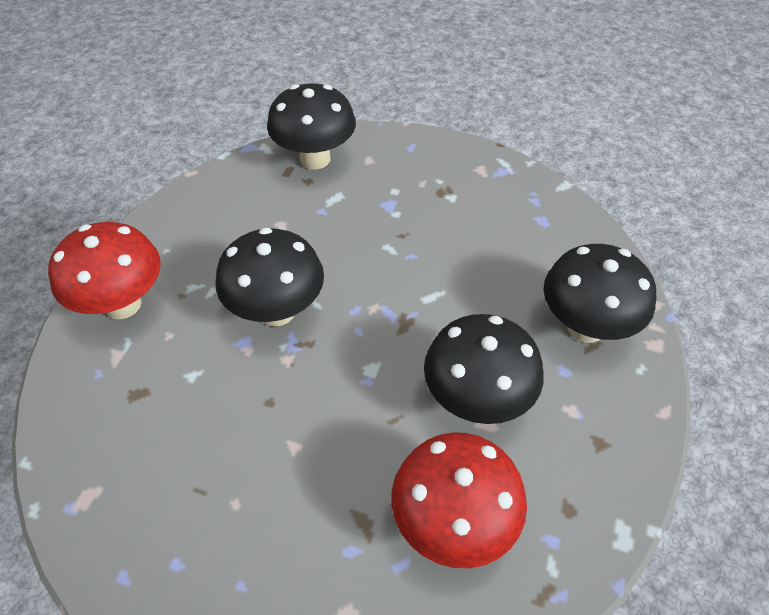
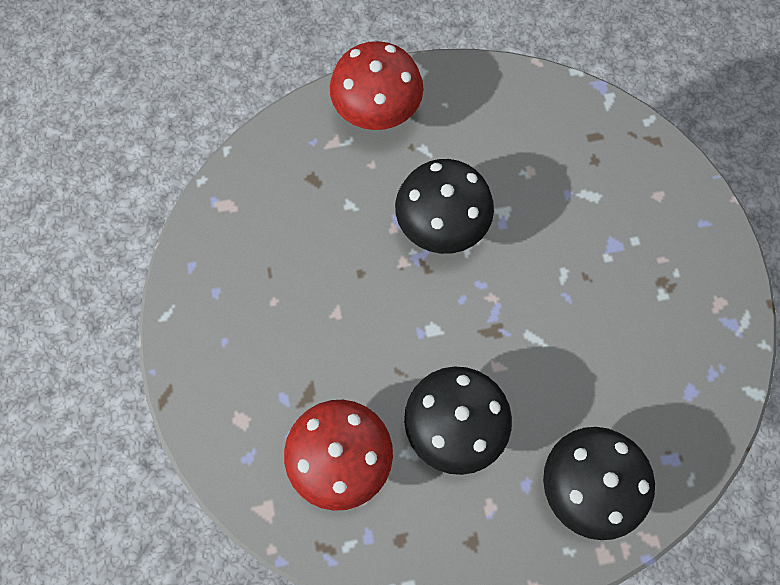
camera: 60 degrees right, 20 degrees up
(315, 159) = (625, 149): black mushroom -> none

